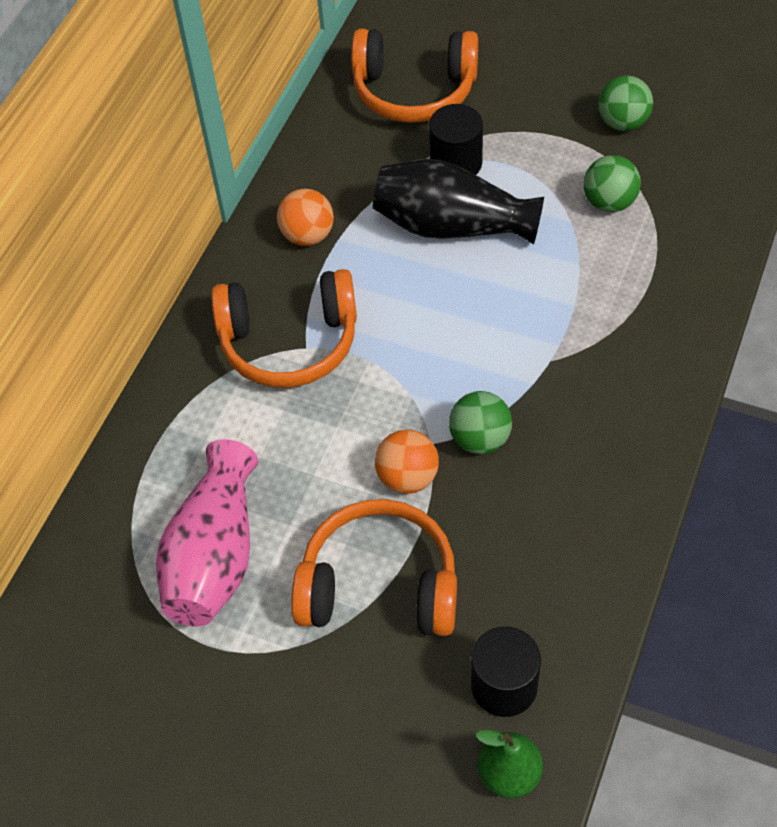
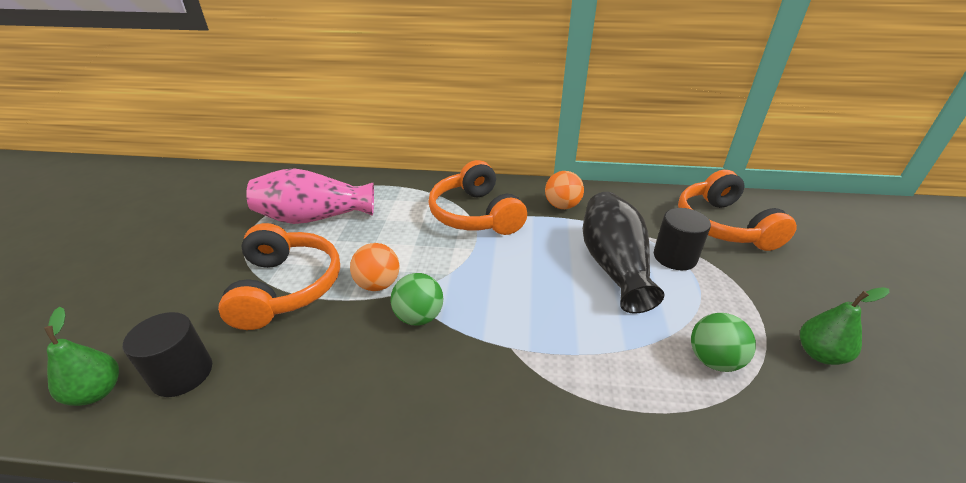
camera: 70 degrees right, 20 degrees down
(623, 122) = (820, 354): green ball -> green pear

